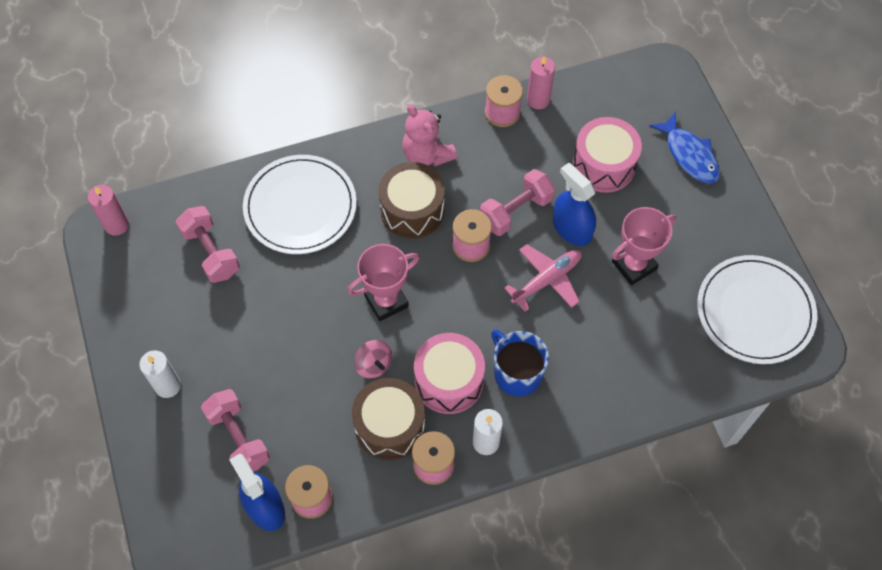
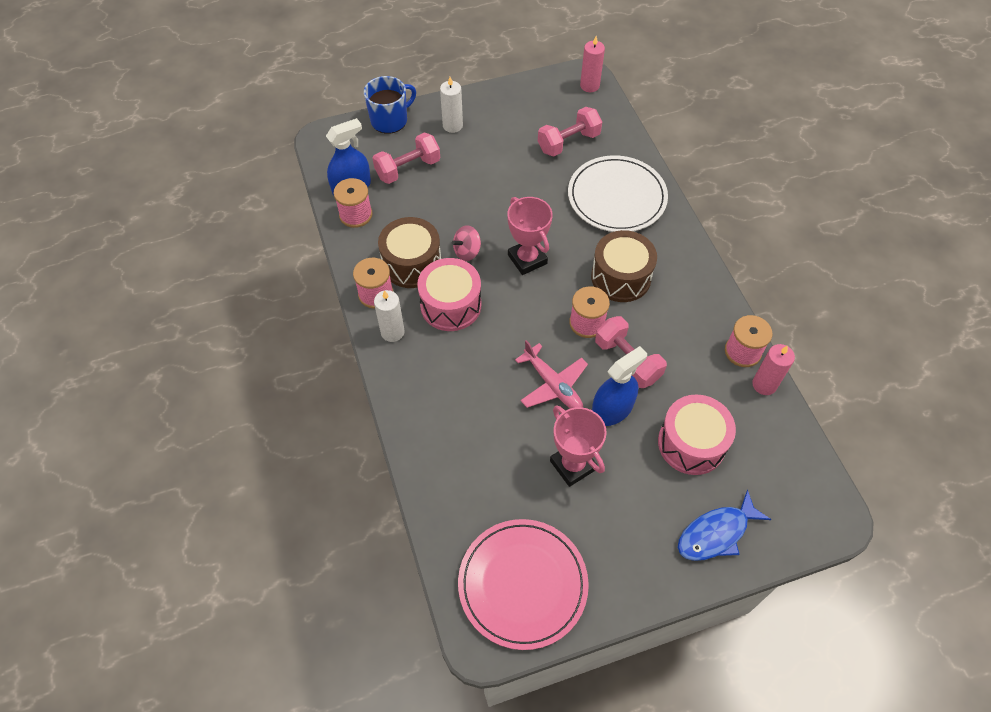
camera: 90 degrees right, 5 degrees down
(427, 154) = (683, 288): pink teddy bear -> none
(516, 373) = (456, 357): blue mug -> blue mug (390, 120)
(755, 311) = (522, 584): white plate -> pink plate

